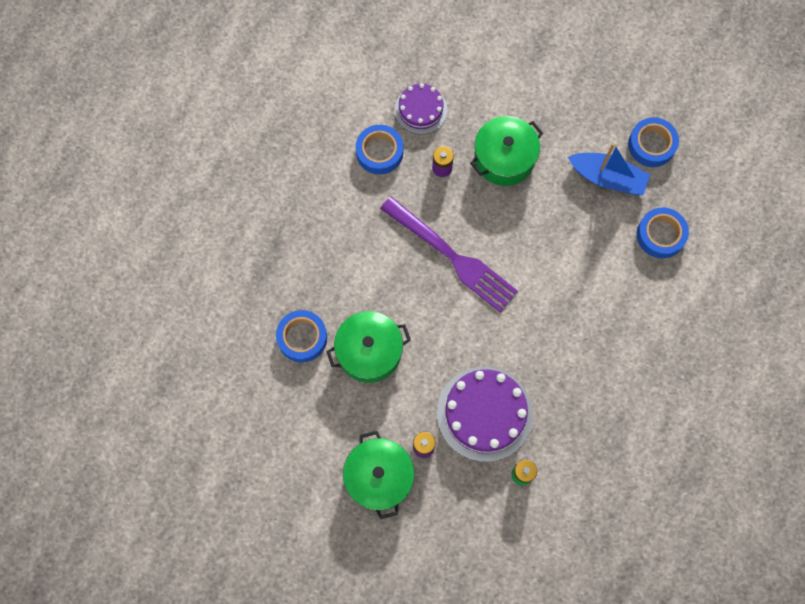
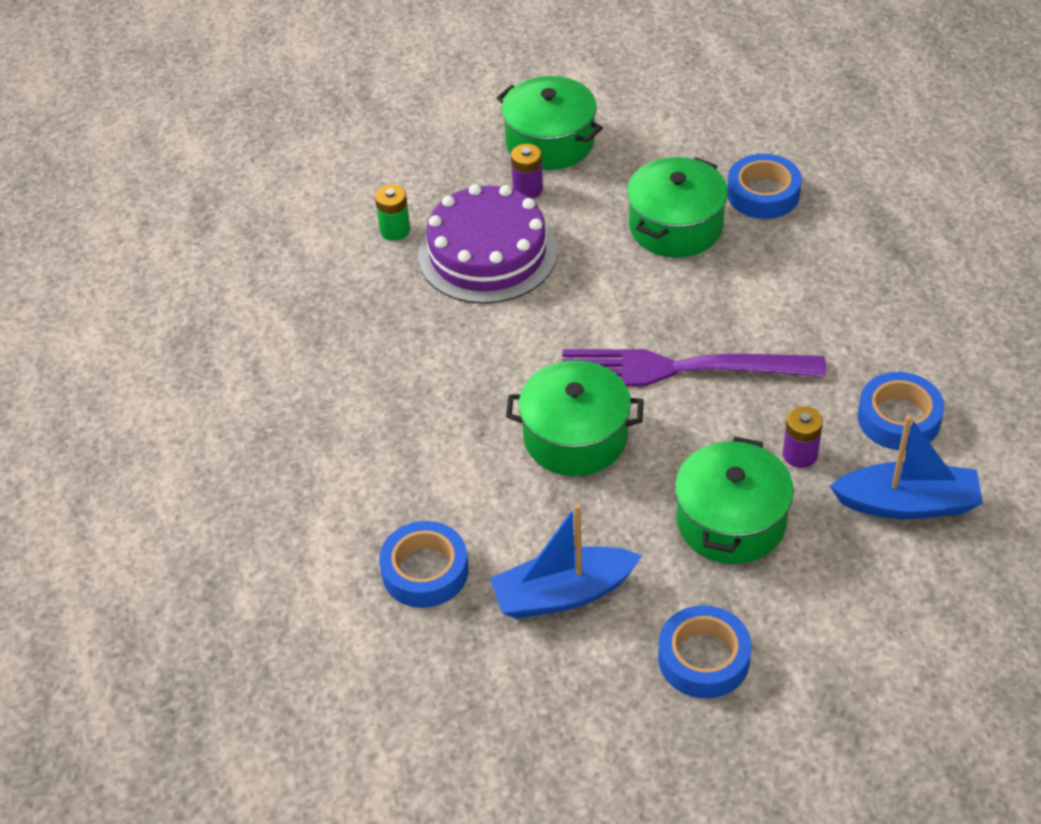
camera: 145 degrees right, 25 degrees down
(420, 110) = (907, 504): purple cake -> blue boat
(535, 255) = (575, 437): none -> green pot
(651, 145) = (537, 686): blue tape -> blue tape (703, 658)

